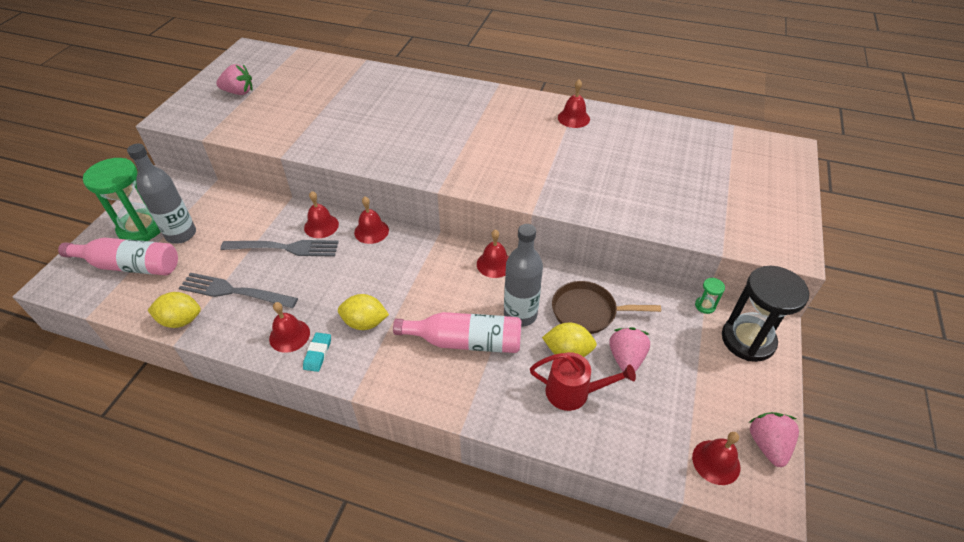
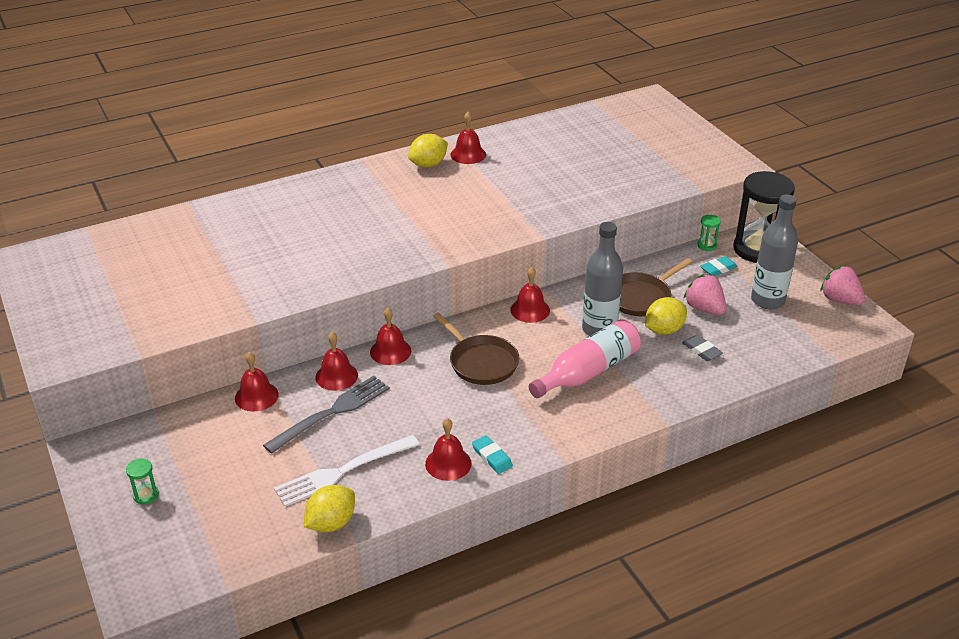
camera: 45 degrees left, 10 degrees down
(130, 266) = (195, 527): pink bottle -> none
(141, 228) = (146, 495): green hourglass -> green hourglass, size x0.40
(181, 234) = (202, 471): grey bottle -> grey bottle (767, 300)
(233, 291) = (342, 472): grey fork -> white fork
(239, 92) = (97, 299): pink strawberry -> none
(365, 322) = (494, 413): yellow lemon -> yellow lemon (428, 164)
(409, 279) = (481, 362): none -> brown pan
(573, 392) = (701, 350): red watering can -> grey eraser
(687, 332) = (718, 269): none -> turquoise eraser
(716, 462) = (827, 328): red bell -> red bell (256, 396)

